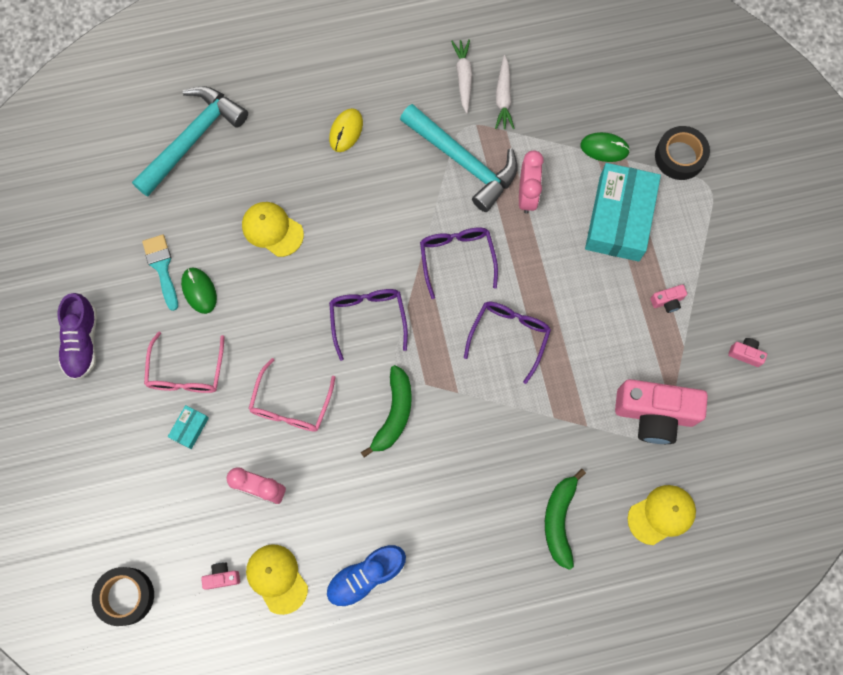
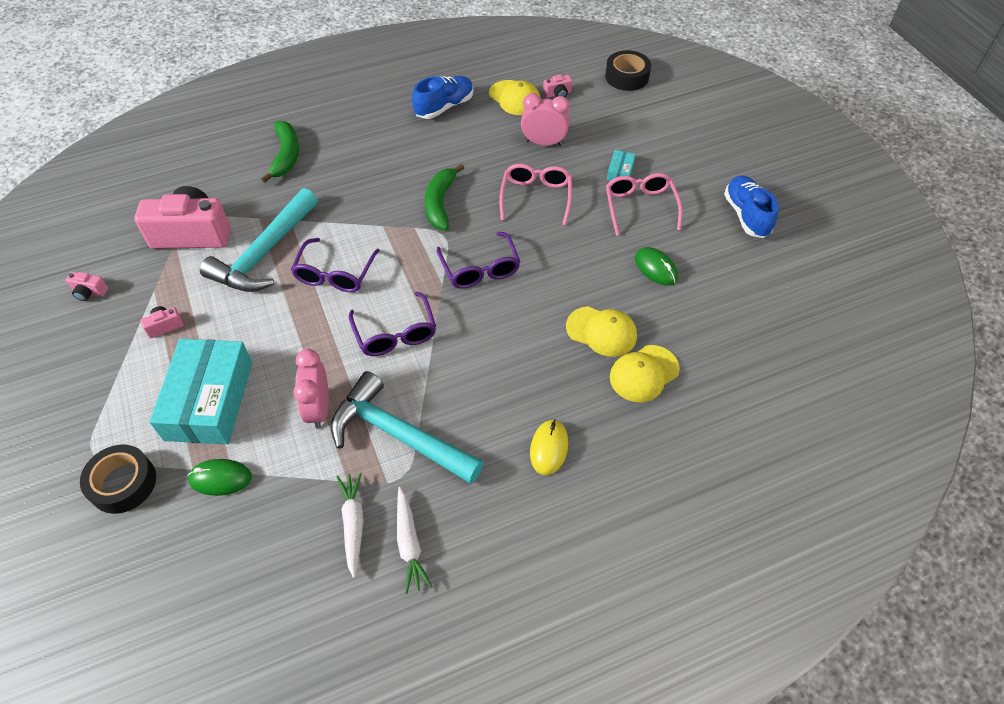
camera: 170 degrees right, 20 degrees down
(82, 342) = (746, 215): purple shoe -> blue shoe
(162, 267) = (702, 282): turquoise brush -> none
(193, 138) = (728, 411): turquoise hammer -> turquoise hammer (264, 253)
(661, 514) = (195, 169): yellow cap -> yellow cap (644, 373)

